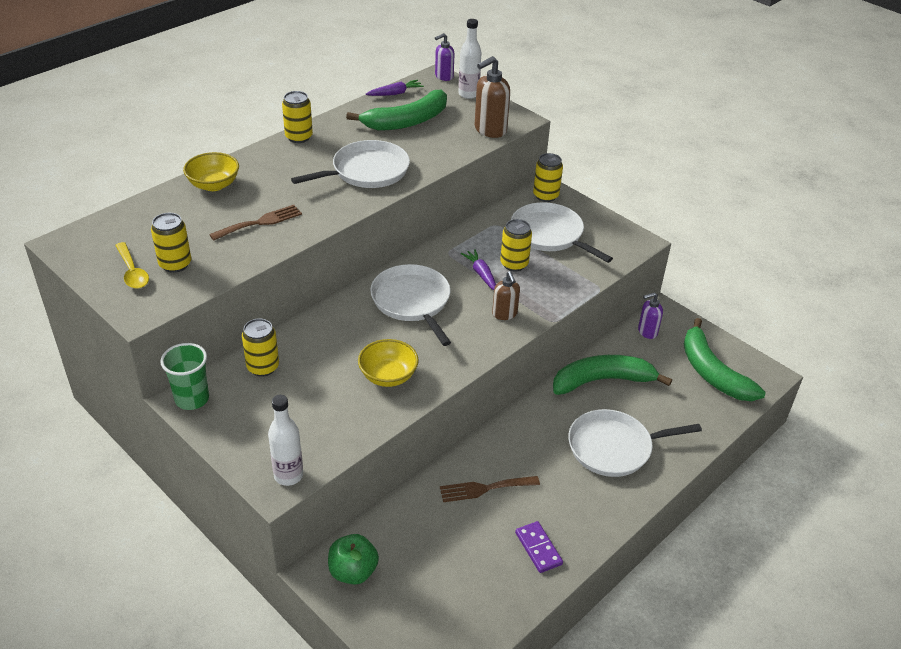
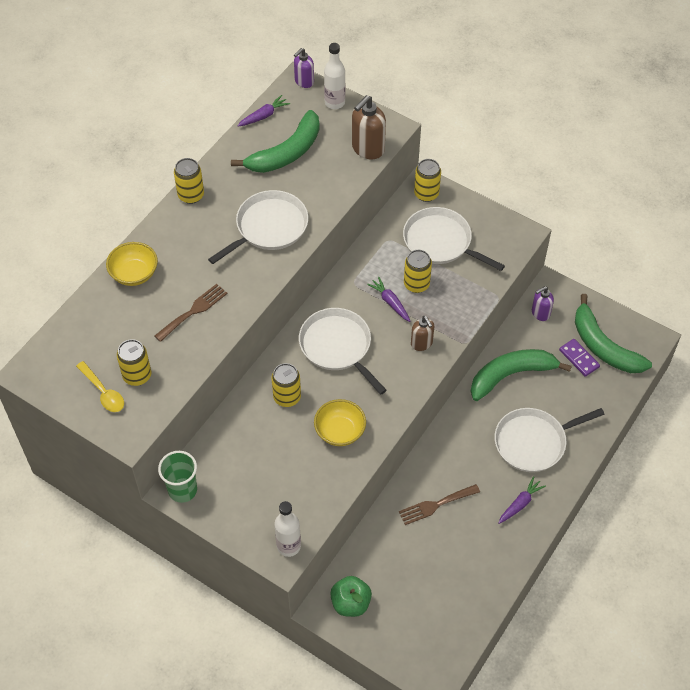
camera: 10 degrees left, 15 degrees up
(263, 367) = (230, 445): yellow can -> yellow can (287, 397)
(538, 548) = (491, 551): purple domino -> purple domino (579, 358)
(584, 506) = (520, 503): none -> purple carrot

